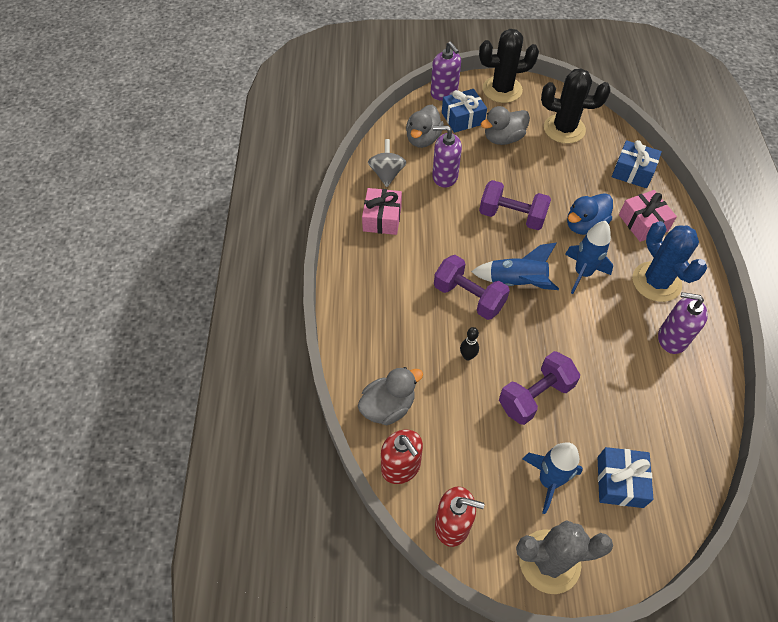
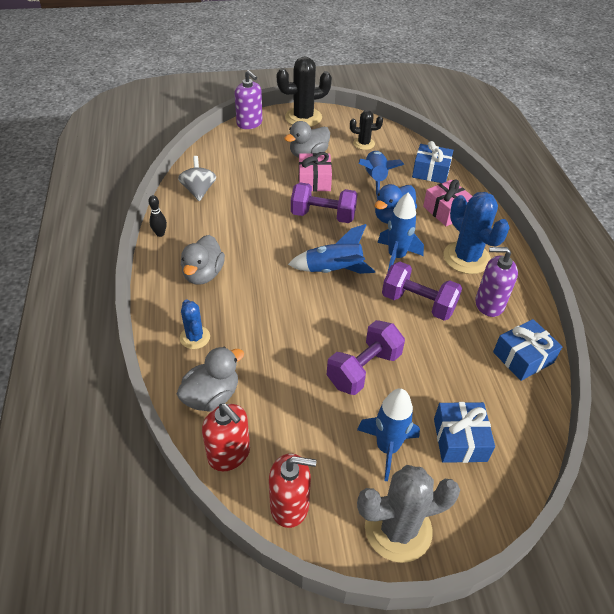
camera: 10 degrees left, 10 degrees down
(375, 342) = (195, 337): none -> blue cactus
(382, 218) = (196, 228): pink gift -> pink gift (314, 180)
(423, 139) = (232, 160): grey duck -> grey duck (203, 274)
(444, 176) = (255, 188): purple soap dispenser -> none
(463, 118) = (269, 142): blue gift -> blue gift (523, 357)
(467, 356) = (291, 340): black bowling pin -> black bowling pin (160, 234)
(469, 297) = (288, 287): purple dumbbell -> purple dumbbell (418, 303)
(564, 129) = (363, 143): black cactus -> black cactus, size x0.56
(571, 176) = (375, 179): none -> blue rocket

